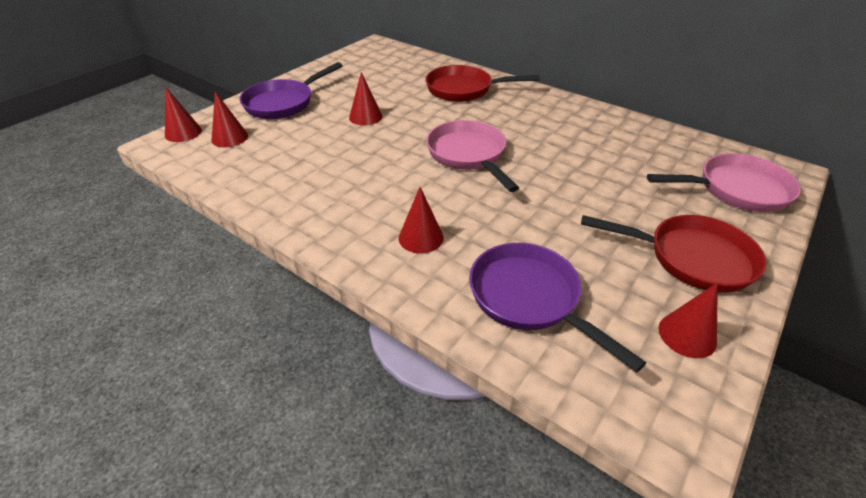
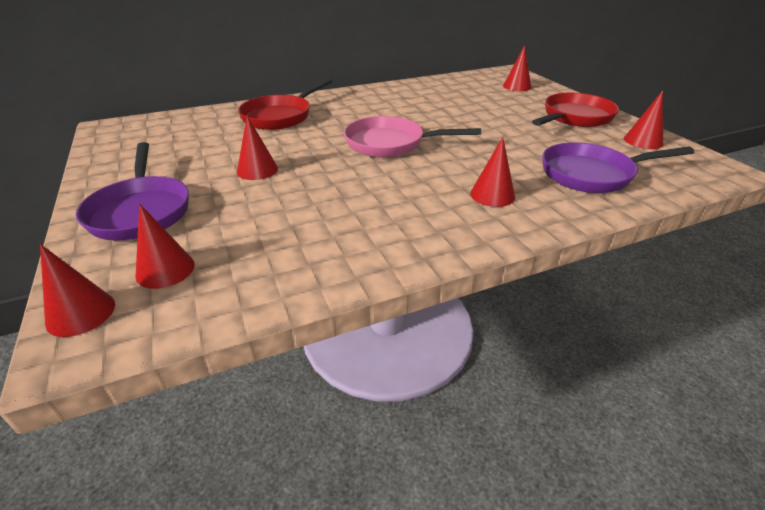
camera: 60 degrees left, 5 degrees down
(737, 190) = (517, 86): pink pan -> red cone

